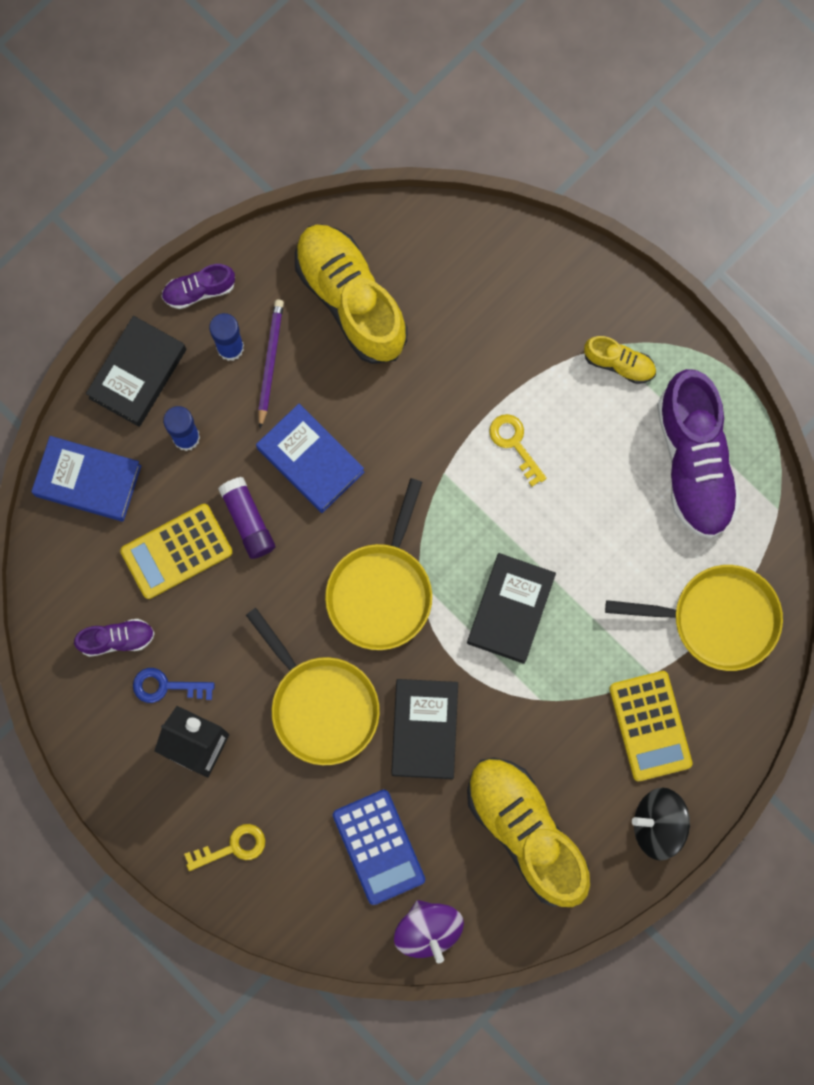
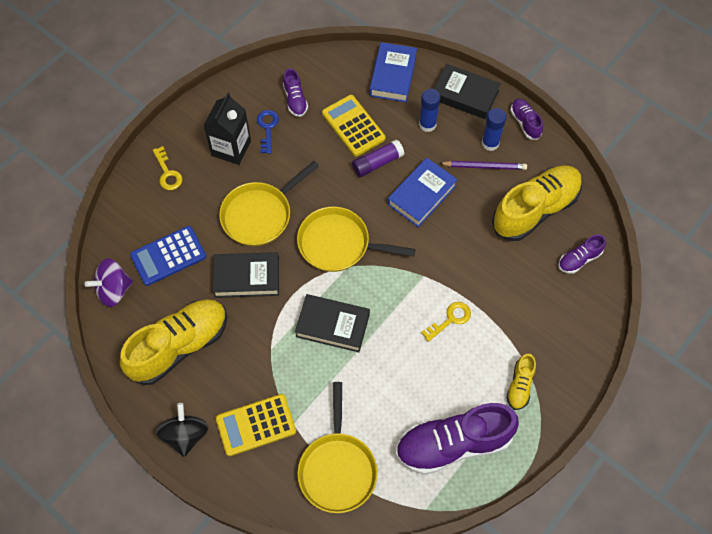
camera: 85 degrees right, 15 degrees down
(436, 252) = (579, 259): none -> purple shoe

